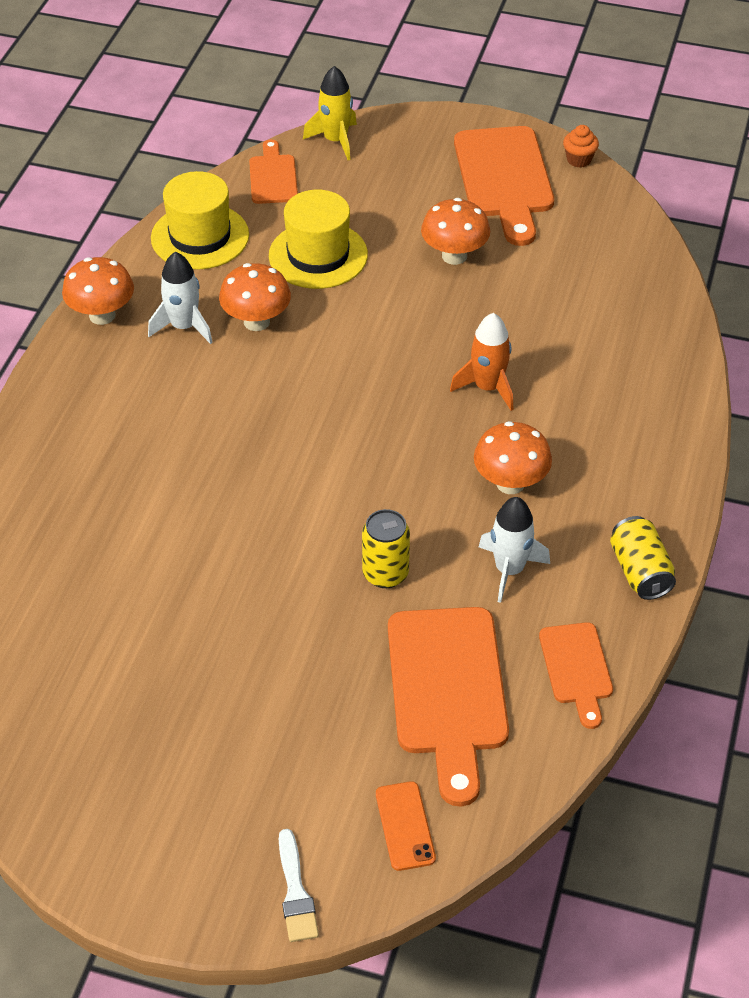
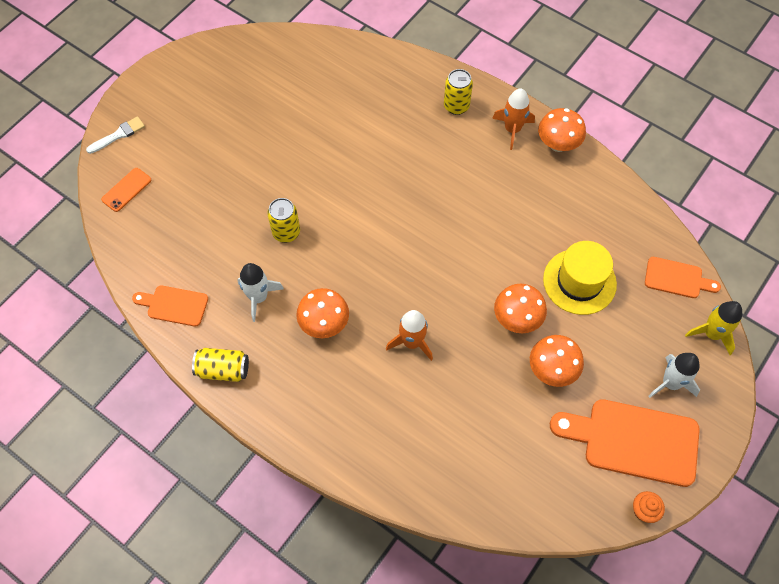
camera: 110 degrees right, 15 degrees up
(67, 438) = (456, 106): none -> yellow can
(92, 367) = (512, 129): none -> orange rocket
(184, 327) = (532, 185): white rocket -> white rocket (670, 383)
(200, 237) = (620, 216): yellow hat -> none
(256, 322) = (523, 226): orange mushroom -> orange mushroom (517, 319)
(295, 892) = (118, 135): white brush -> white brush turned 135 degrees clockwise
(405, 826) = (126, 190): orange phone -> orange phone turned 60 degrees counterclockwise
(447, 690) = (194, 236): orange cutting board -> none

